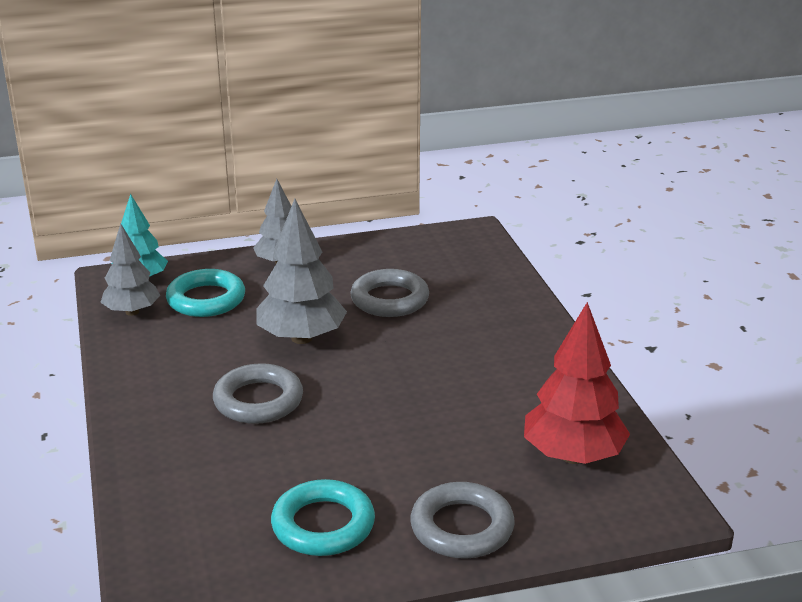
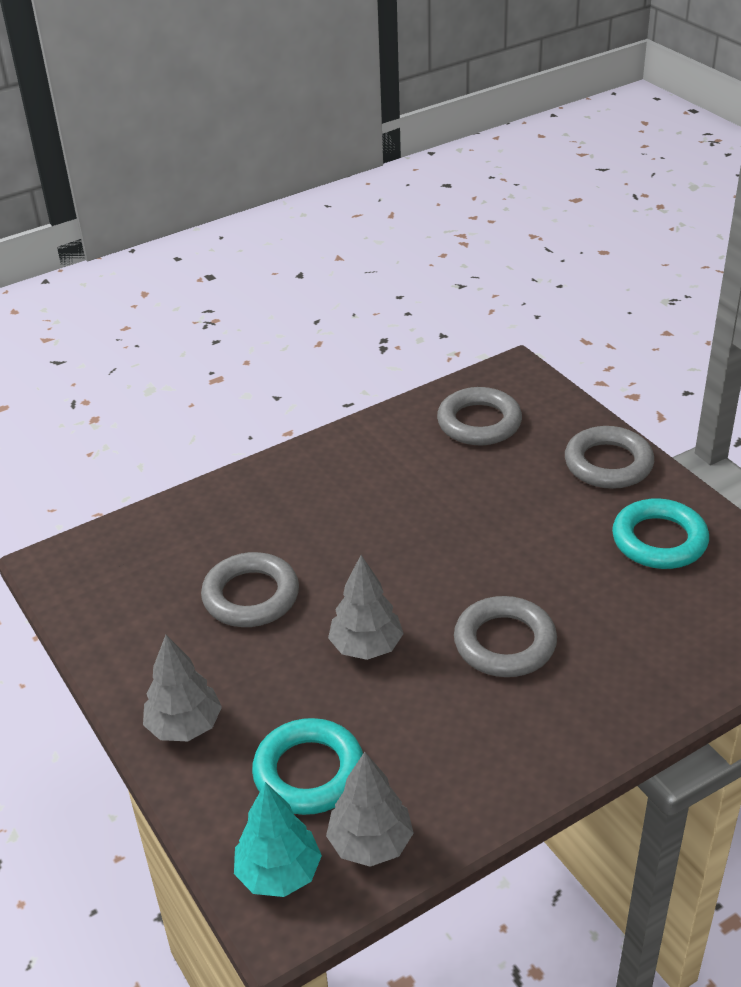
camera: 105 degrees left, 10 degrees up
(301, 338) = (366, 647): grey tree -> grey tree, size x0.67
(573, 456) = (479, 423): red tree -> grey ring

